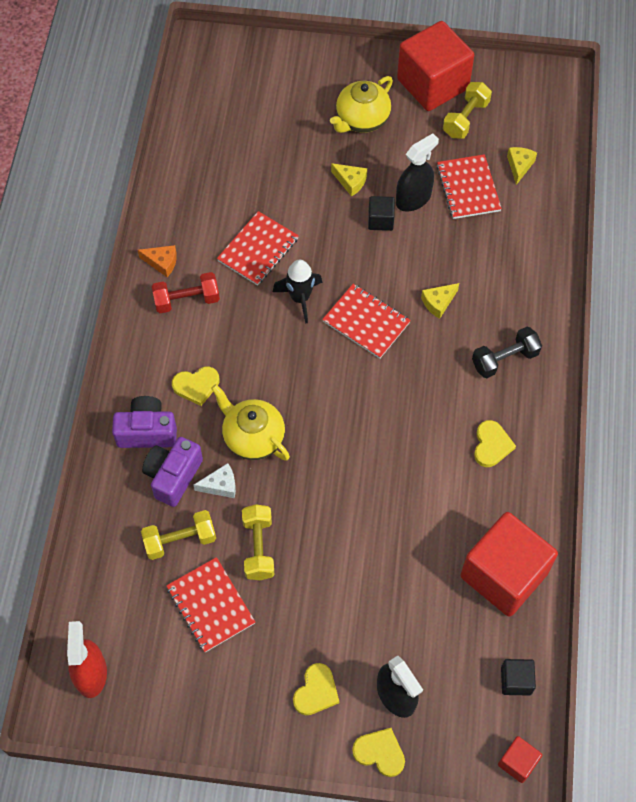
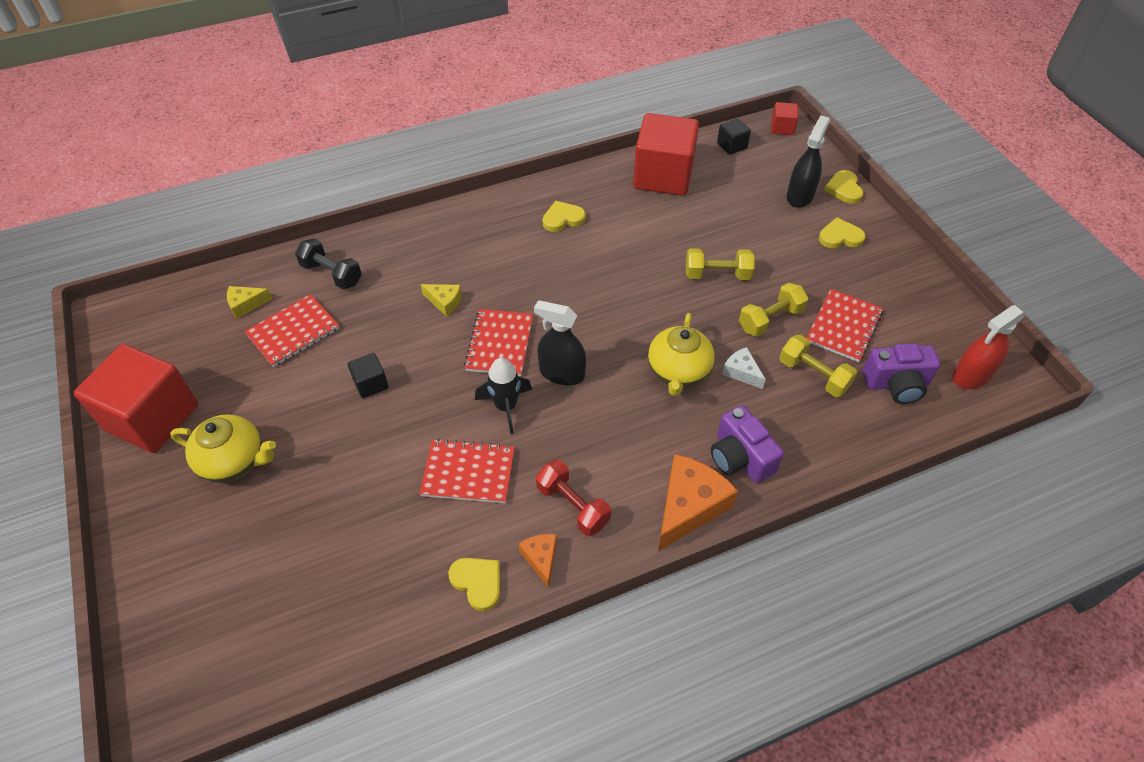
camera: 120 degrees left, 10 degrees down
(134, 372) = (688, 507): none -> orange cheese
(173, 476) = (764, 412): purple camera -> purple camera (896, 384)
(196, 386) = (662, 443): yellow heart -> yellow heart (477, 582)
(350, 182) = (331, 431): yellow cheese -> none
(413, 199) = (328, 369): black spray bottle -> black spray bottle (562, 373)
(465, 119) = (196, 369): yellow dumbbell -> yellow dumbbell (717, 275)
(504, 359) = (476, 239): black dumbbell -> black dumbbell (332, 274)

